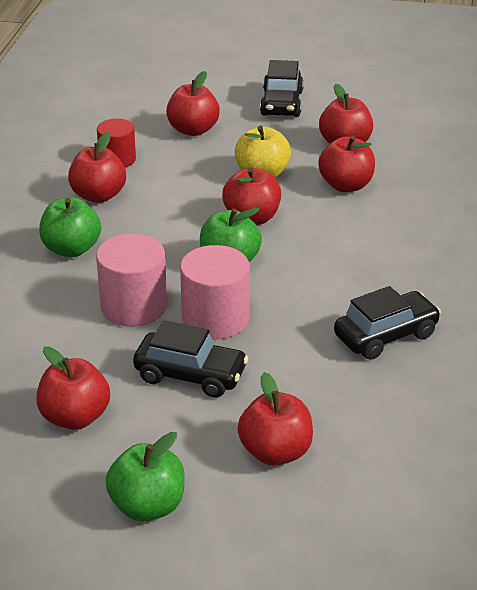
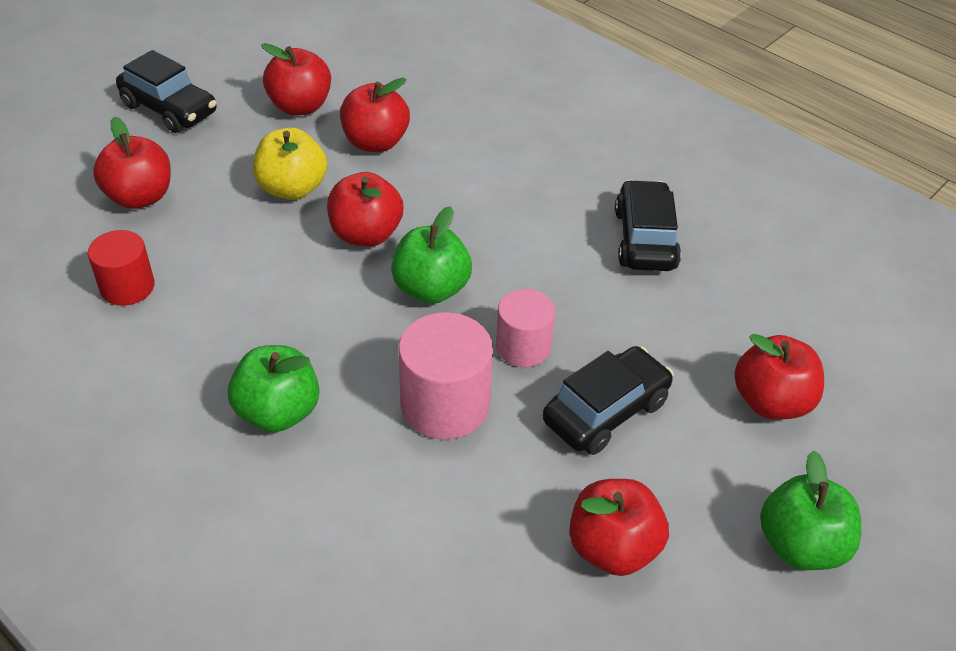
camera: 60 degrees left, 10 degrees up
(98, 195) = (188, 338): red apple -> none
(215, 319) = (523, 347): pink cylinder -> pink cylinder, size x0.65

